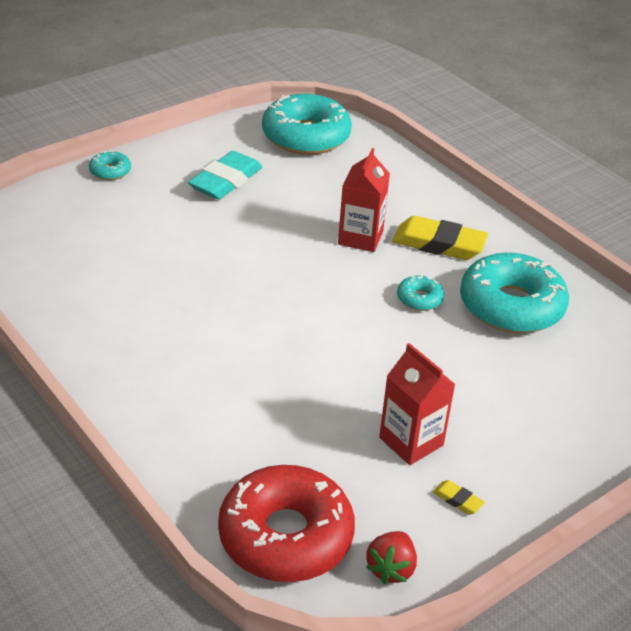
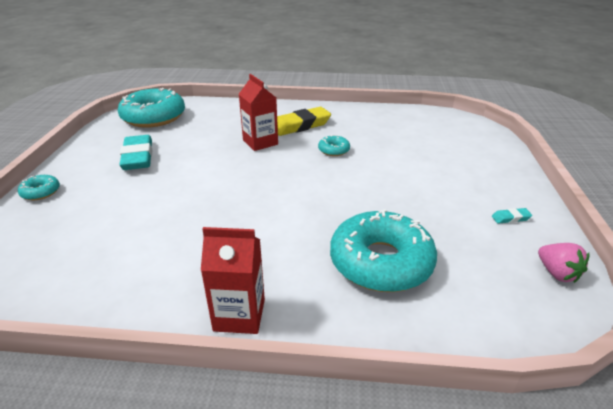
camera: 45 degrees left, 5 degrees down
(285, 536) = (495, 305): red donut -> none
(391, 568) = (557, 273): red strawberry -> pink strawberry
(411, 441) = (447, 209): red carton -> red carton (239, 315)
(457, 500) = (510, 218): yellow eraser -> turquoise eraser
(511, 306) = (373, 131): turquoise donut -> turquoise donut (381, 262)

